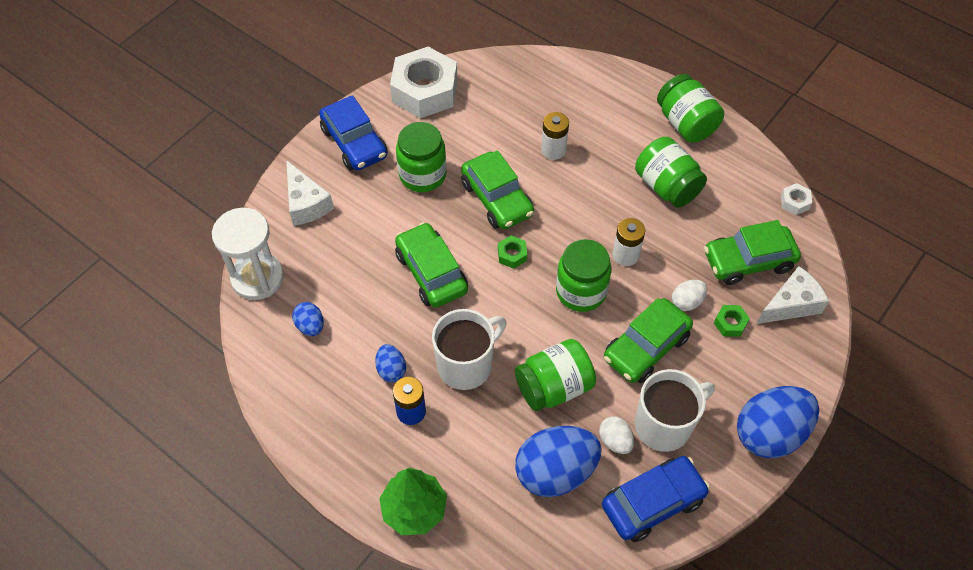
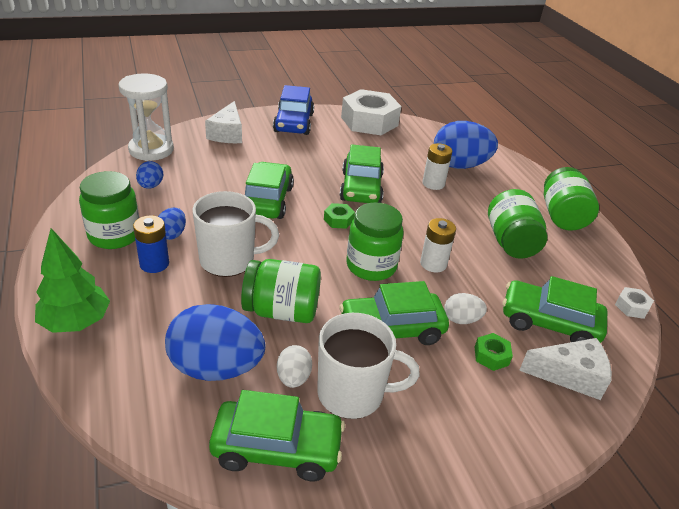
camera: 30 degrees right, 20 degrees down
(422, 175) = (321, 154): green jar -> green jar (114, 235)
(653, 503) = (277, 449): blue car -> green car
(770, 433) = (458, 466): blue egg -> blue egg (459, 165)

